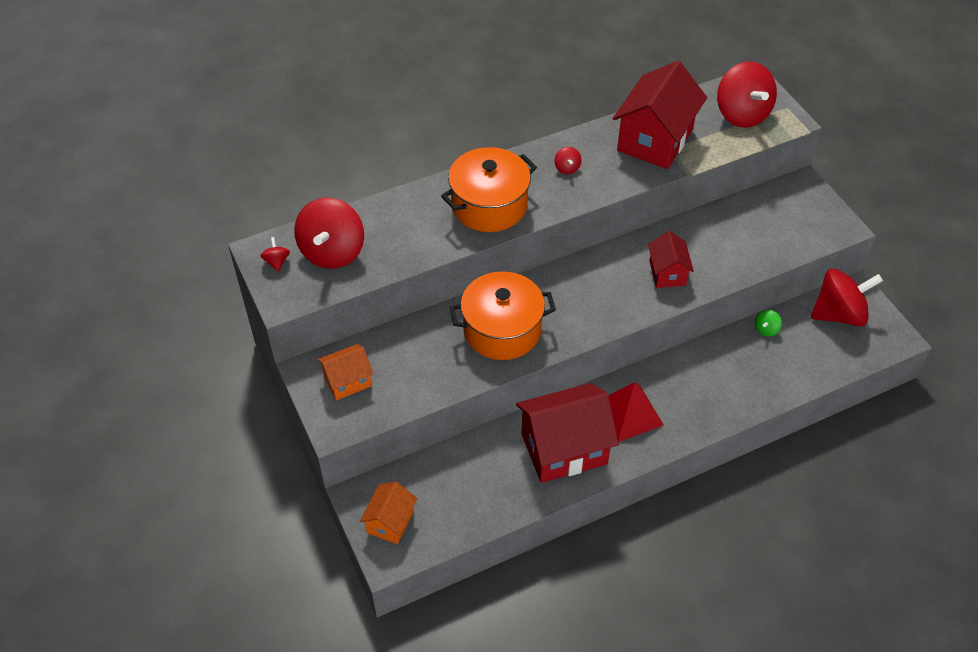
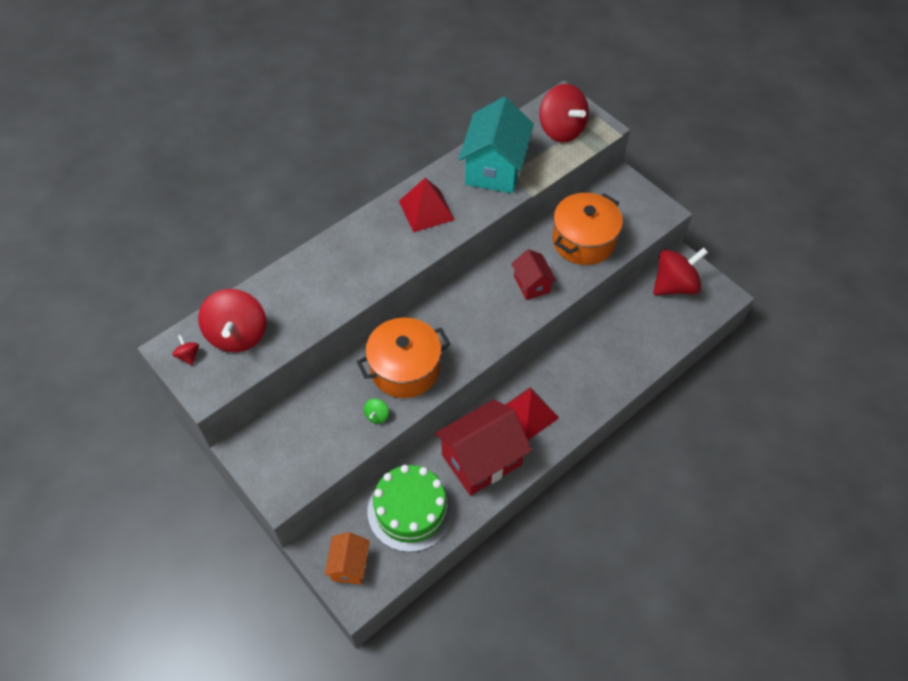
camera: 15 degrees left, 5 degrees up
(347, 381) = (280, 449): orange house -> none
(471, 482) = (410, 510): none -> green cake
(489, 205) = (367, 259): orange pot -> orange pot (583, 241)
(567, 168) = (426, 210): red spinning top -> red pyramid
(655, 140) = (495, 168): red house -> turquoise house
(766, 329) = (620, 312): green spinning top -> green spinning top (377, 415)

